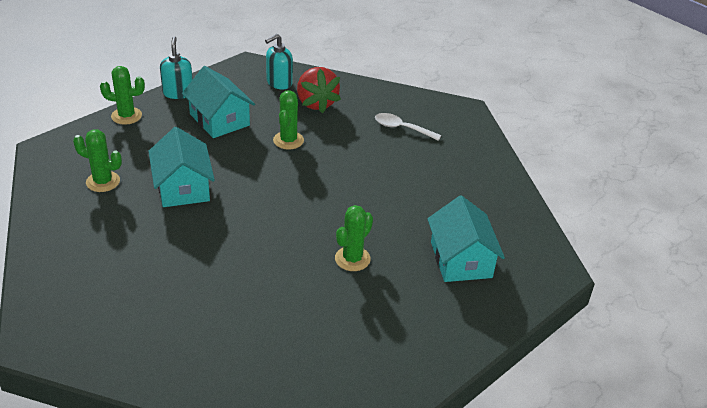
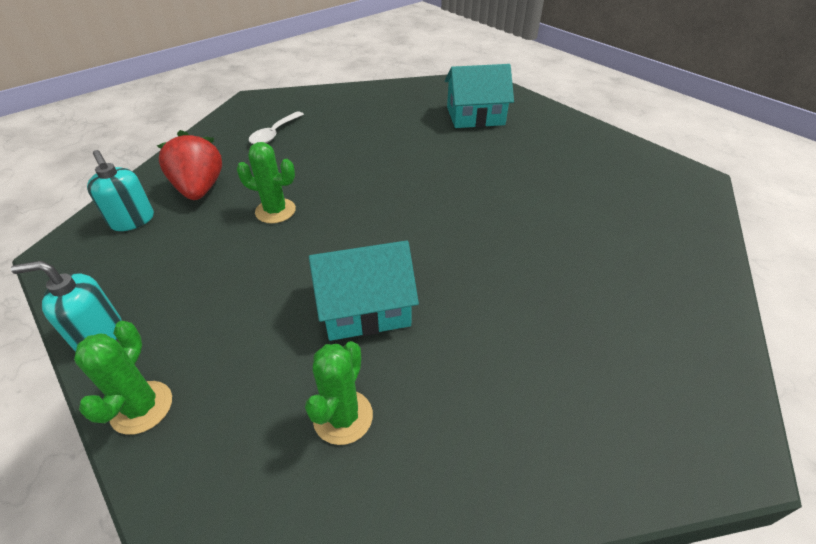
camera: 85 degrees left, 5 degrees up
(219, 120) = (204, 277): turquoise house -> none
(316, 103) = (200, 189): red strawberry -> red strawberry turned 90 degrees counterclockwise
(352, 259) = (486, 169): green cactus -> none

